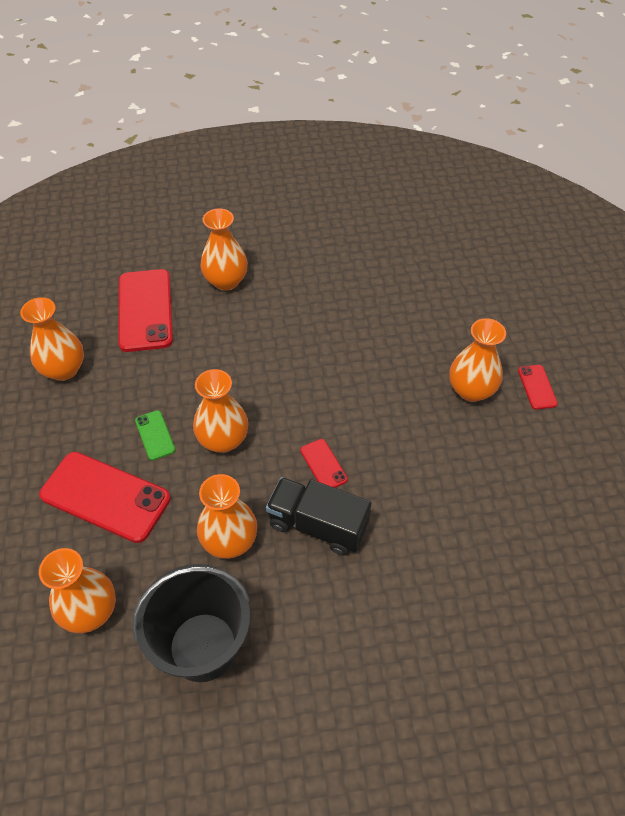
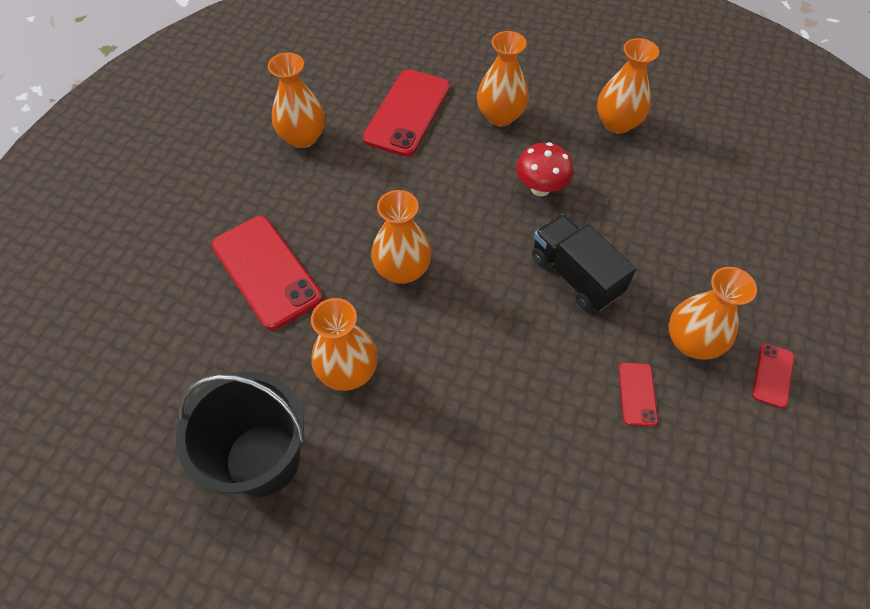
camera: 30 degrees right, 5 degrees up
(90, 611) = (190, 370): orange vase -> orange vase (617, 123)
(155, 435) = (343, 235): green phone -> none
(294, 325) = (540, 188): none -> red mushroom
(317, 525) = (440, 400): black truck -> black truck (575, 275)
(323, 465) = (484, 343): red phone -> red phone (637, 394)

